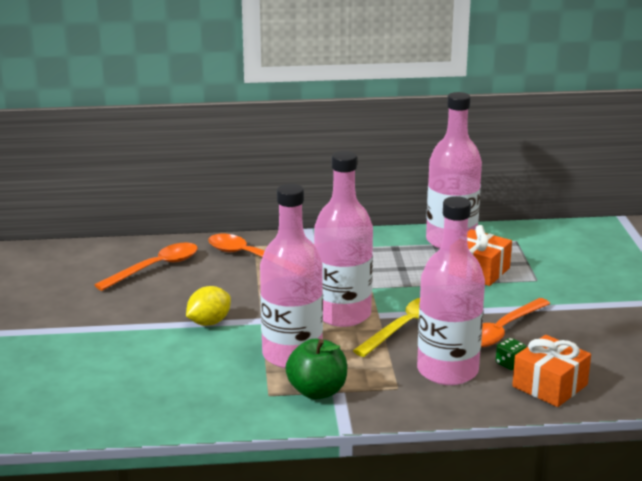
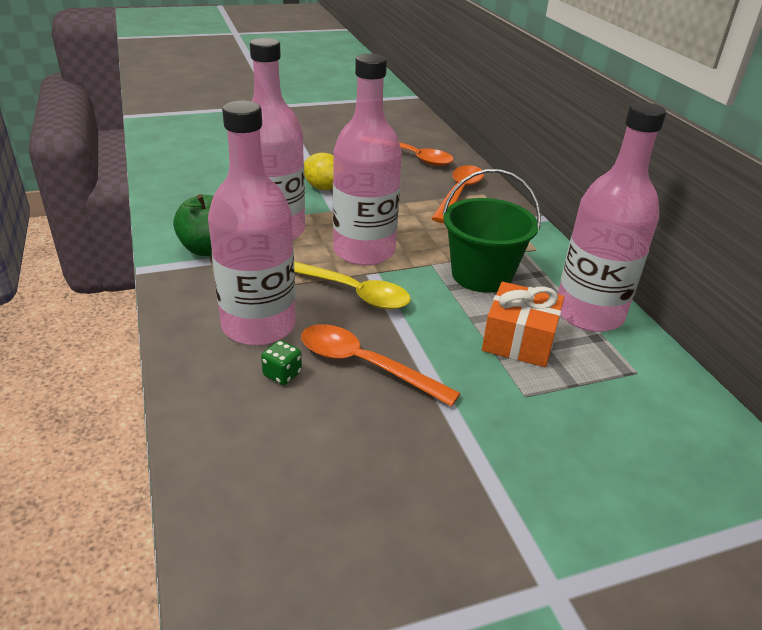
camera: 75 degrees right, 10 degrees up
(393, 270) = (481, 275): none -> green bucket
(550, 386) = (232, 412): orange gift -> none

